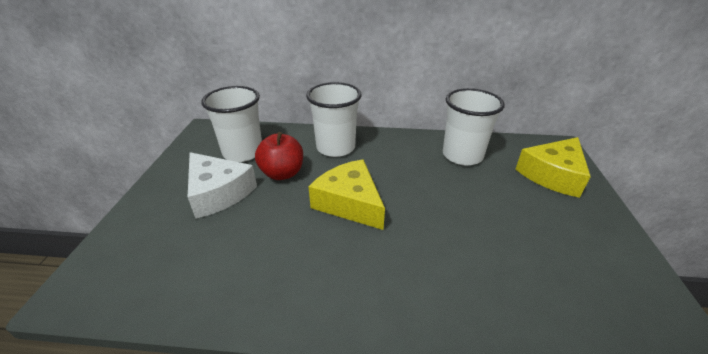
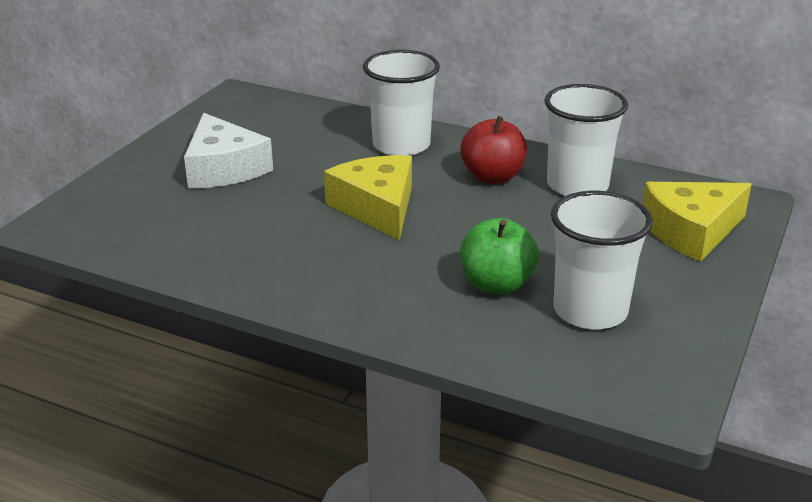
camera: 20 degrees right, 5 degrees down
(243, 152) = (274, 130): white cup -> white cup (590, 311)
(282, 173) = (311, 162): red apple -> red apple (492, 177)
(478, 255) = (496, 284): none -> green apple

